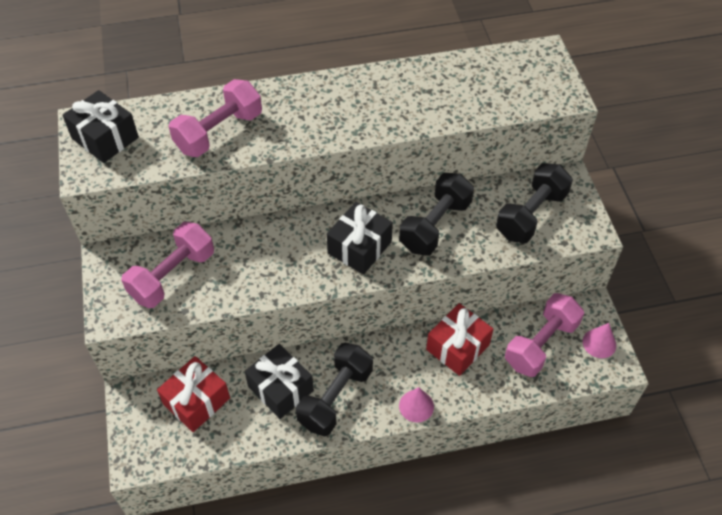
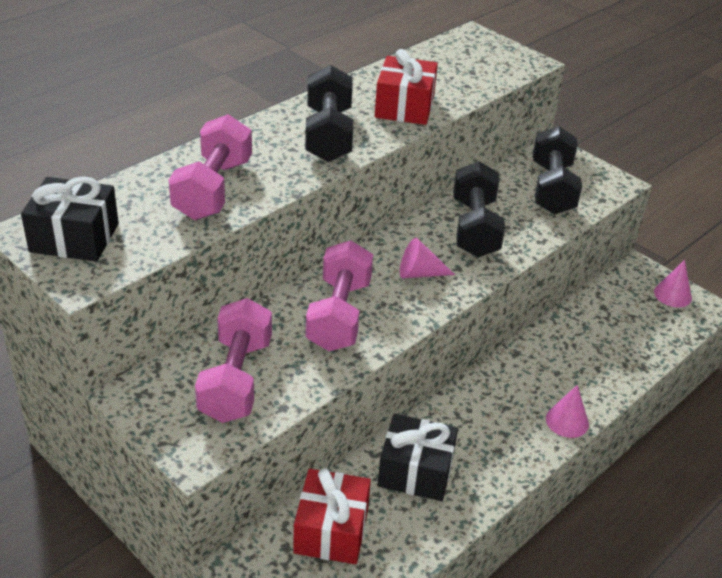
camera: 35 degrees left, 15 degrees down
(335, 397) = (481, 452): black dumbbell -> black dumbbell (328, 135)
(359, 247) = (419, 273): black gift -> pink cone
(457, 347) = (556, 352): red gift -> red gift (404, 107)
(541, 344) = (626, 317): pink dumbbell -> pink dumbbell (339, 315)

